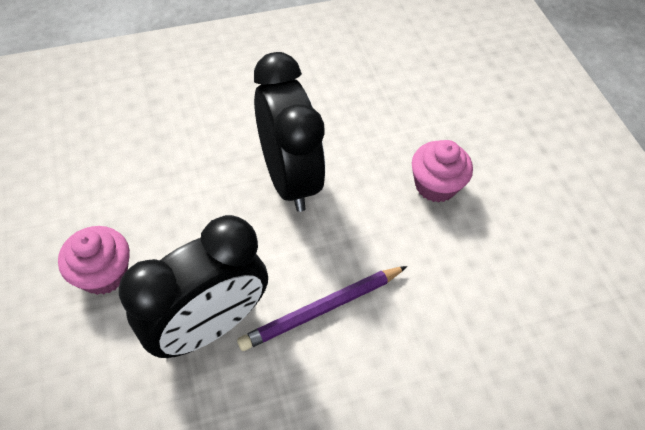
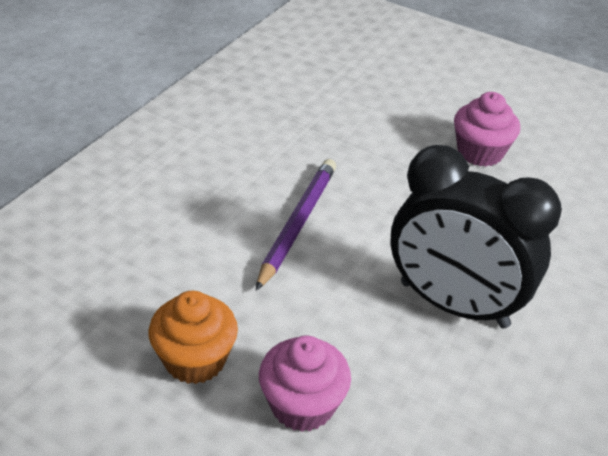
camera: 140 degrees right, 15 degrees down
(208, 326) = (367, 168): black clock -> none
(478, 252) = (195, 359): none -> orange cupcake

